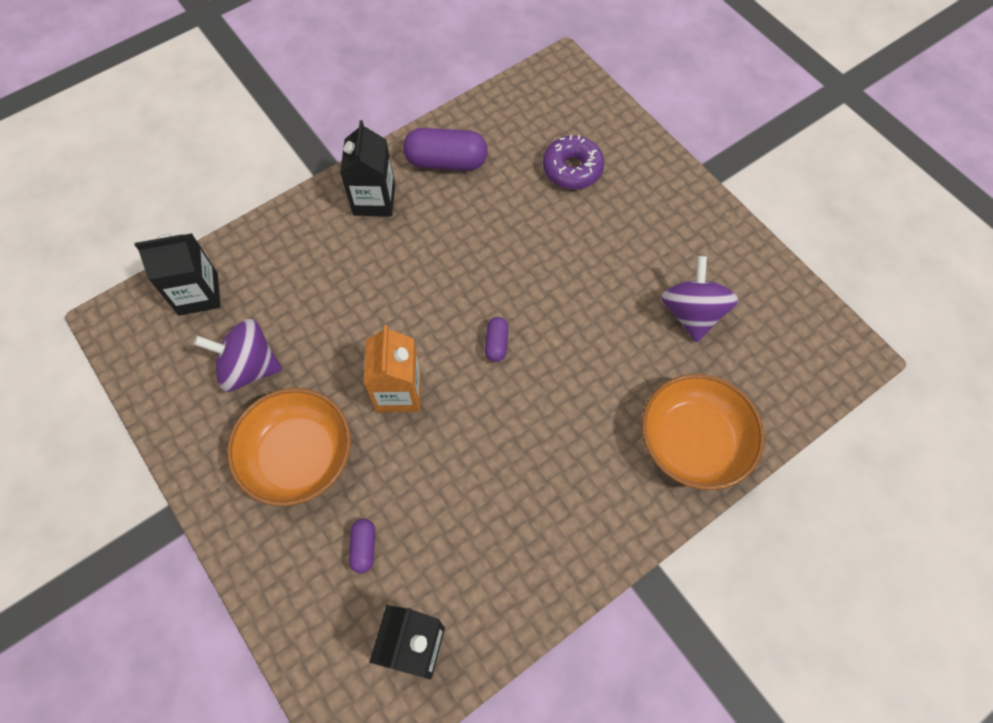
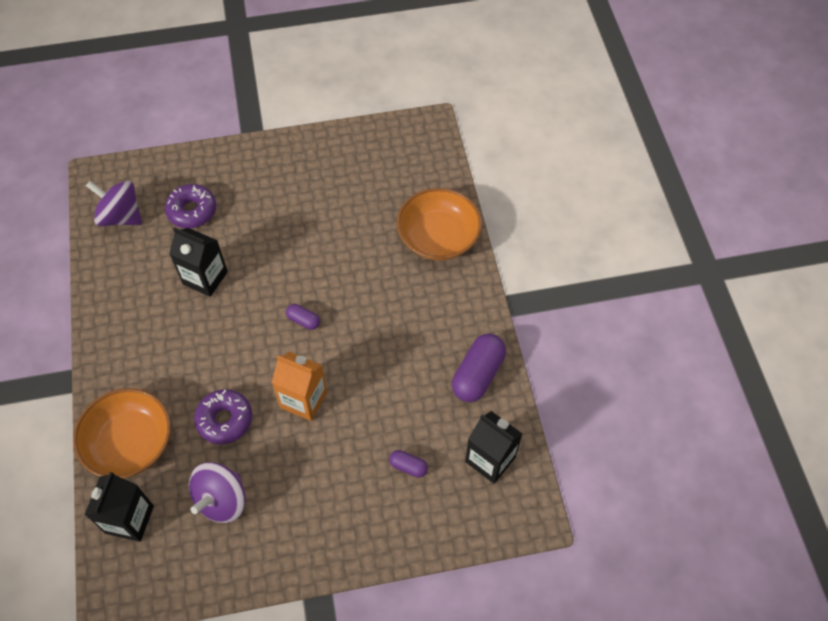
camera: 65 degrees left, 5 degrees down
(298, 456) = (316, 488): orange bowl -> orange bowl (130, 443)
(340, 325) = (225, 420): none -> purple donut
(374, 200) = (128, 354): black carton -> black carton (205, 278)
(446, 161) = (127, 290): purple capsule -> purple capsule (478, 374)
(692, 313) = (351, 194): purple spinning top -> purple spinning top (121, 216)

